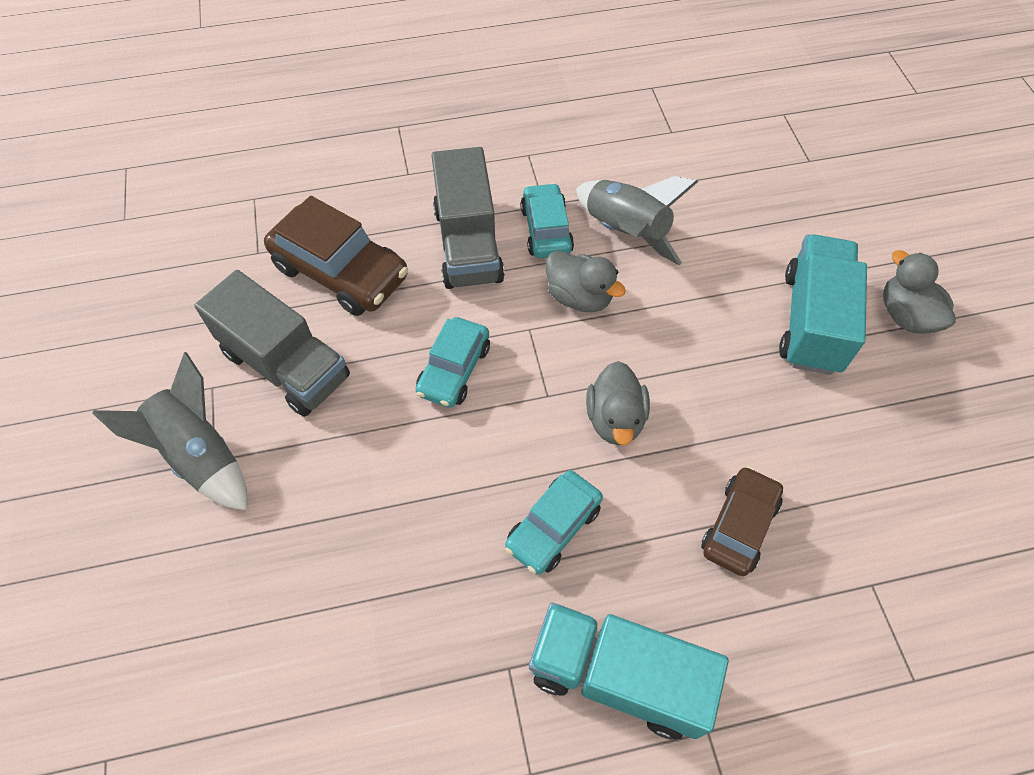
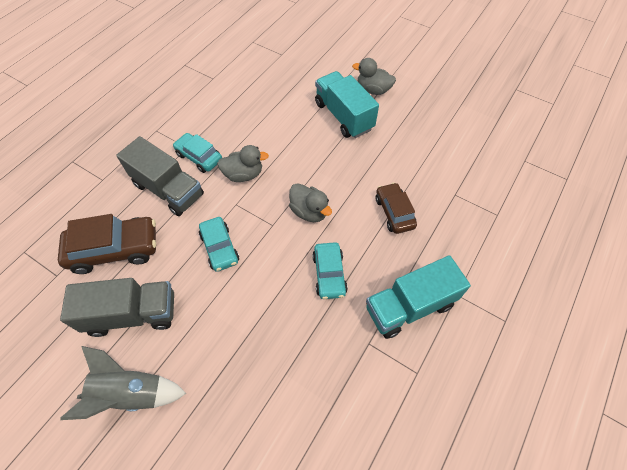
camera: 45 degrees left, 0 degrees up
(625, 232) = (236, 133): grey rocket -> none

